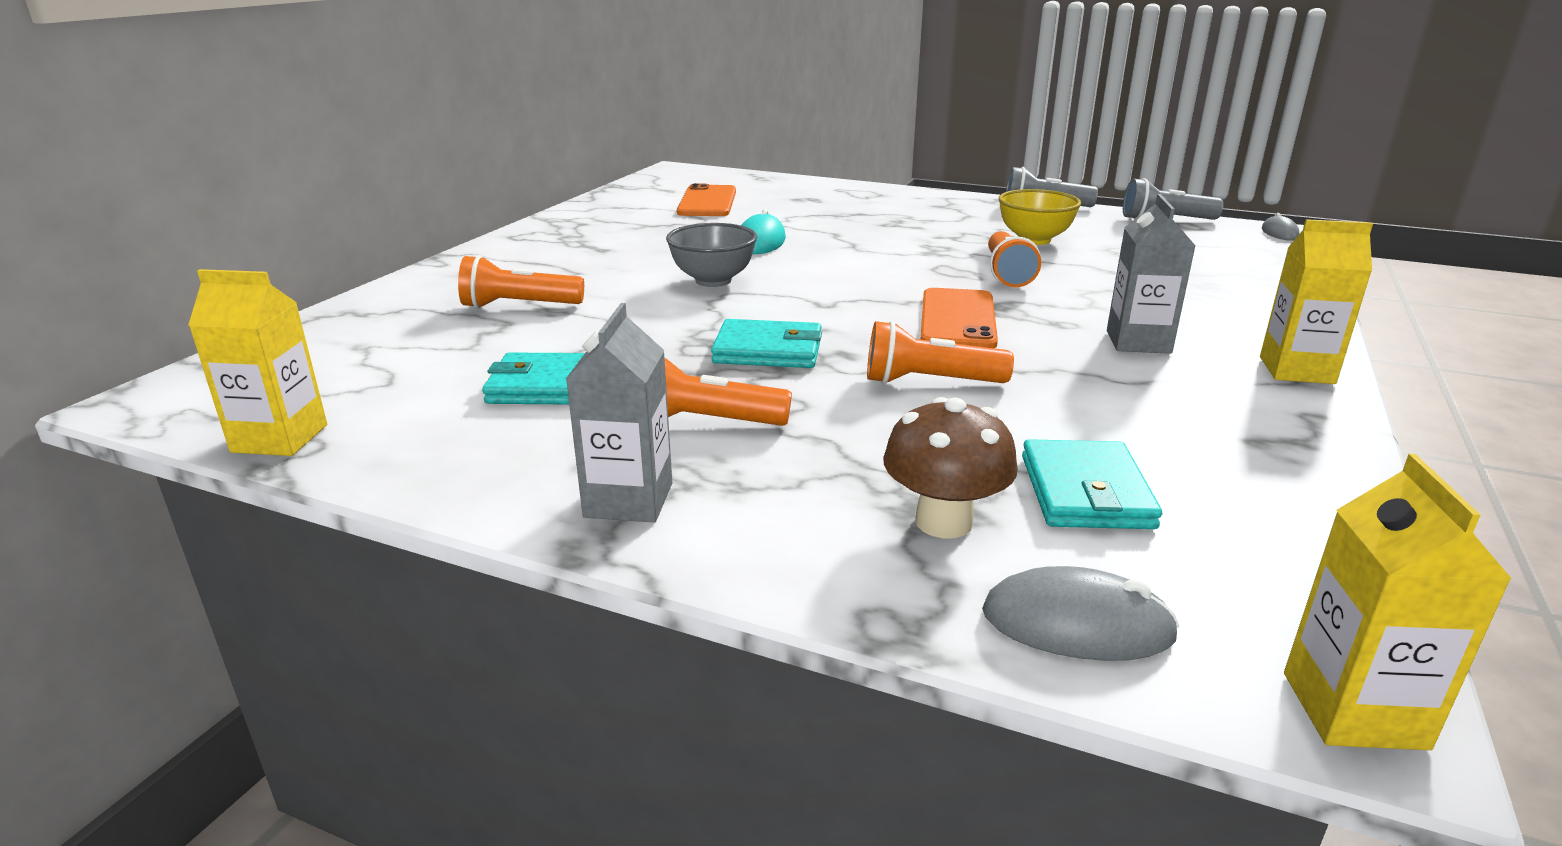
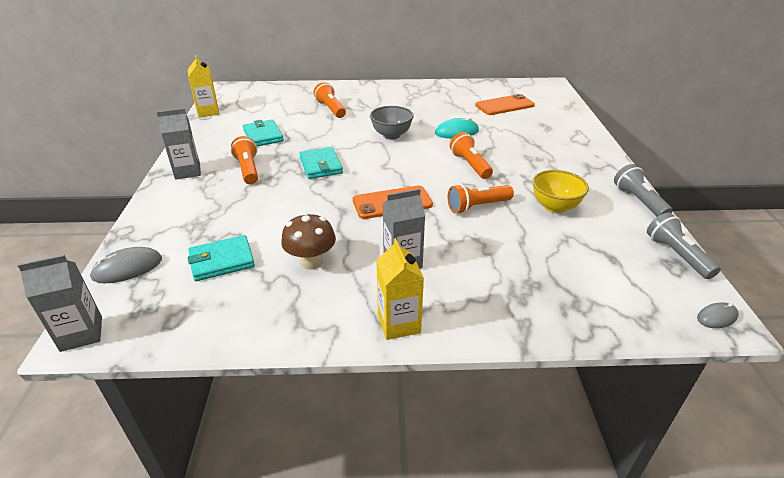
camera: 65 degrees right, 10 degrees up
(929, 382) = (310, 208): orange flashlight -> orange flashlight (470, 165)
(943, 522) = (189, 231): brown mushroom -> brown mushroom (311, 262)
(1077, 624) = (127, 268): grey mouse -> grey mouse turned 75 degrees clockwise
(1354, 710) = (81, 334): yellow carton -> grey carton

